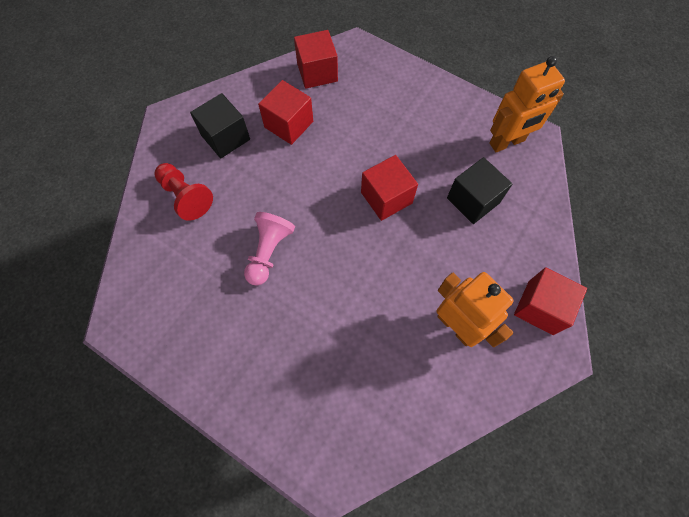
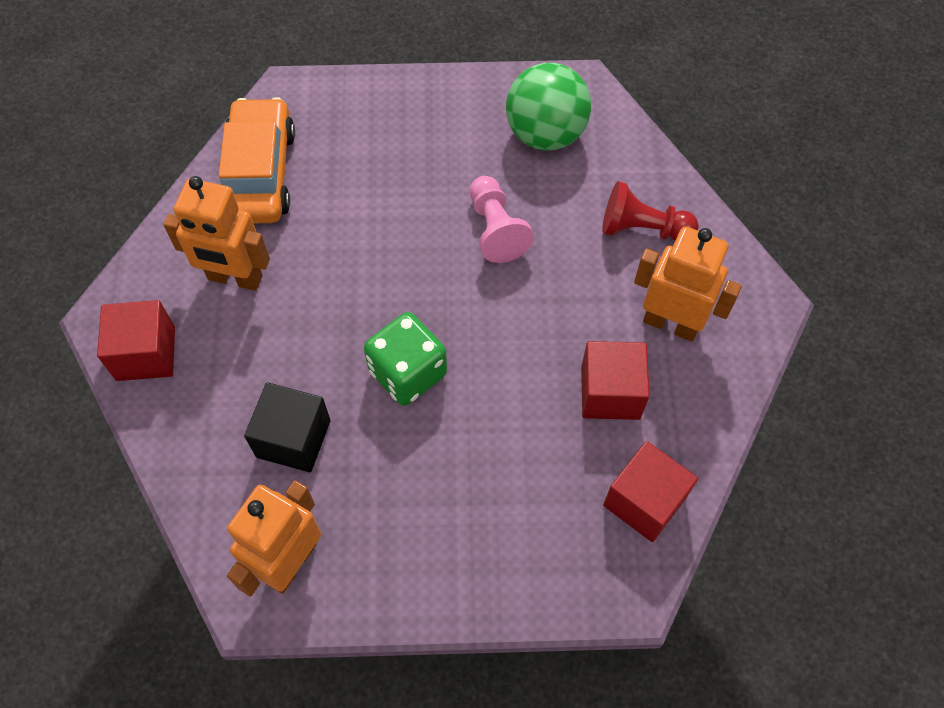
camera: 145 degrees right, 5 degrees down
(178, 300) = (545, 134): none -> green ball
(225, 137) = (671, 323): black cube -> orange robot
(386, 197) = (407, 373): red cube -> green dice
(394, 406) = (259, 173): none -> orange car

